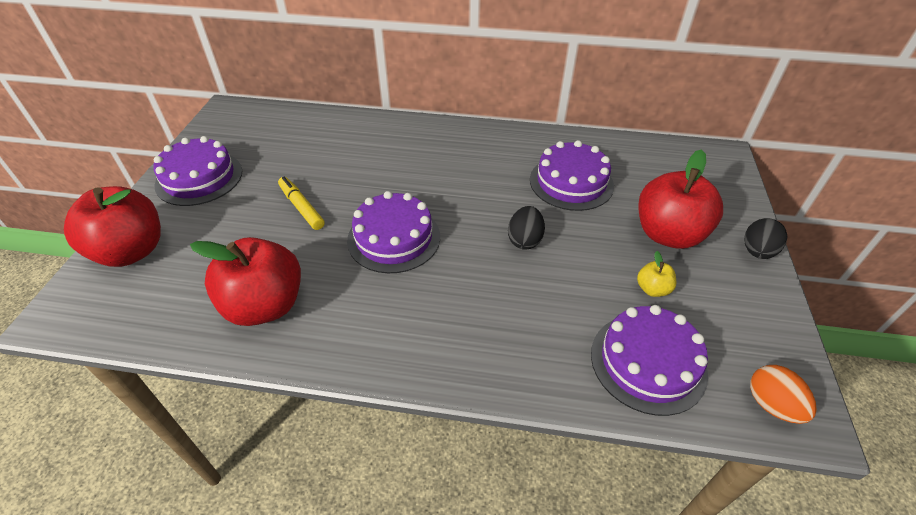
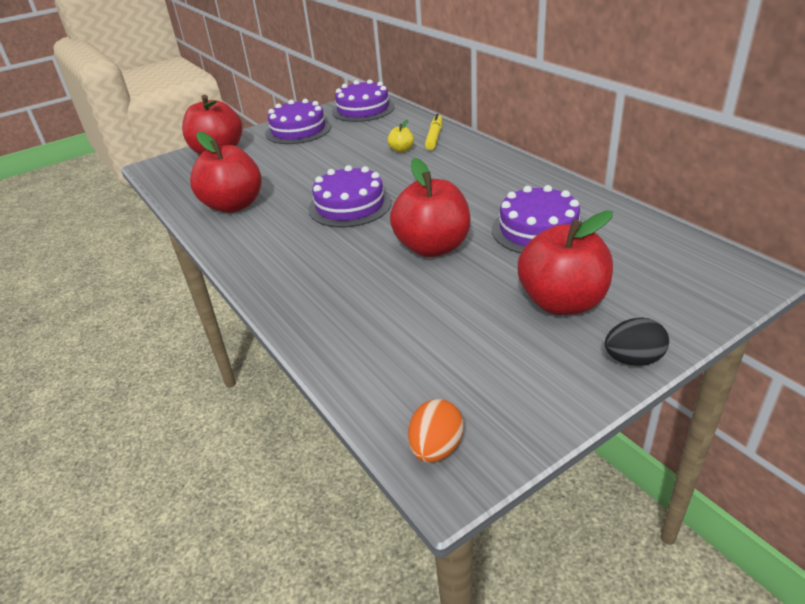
camera: 50 degrees right, 10 degrees down
(301, 207) = (326, 166): yellow marker -> yellow marker (434, 137)
(524, 240) = (432, 247): black egg -> red apple
(648, 362) = (390, 361): purple cake -> purple cake (363, 109)
(652, 289) = (477, 326): yellow apple -> yellow apple (401, 150)

